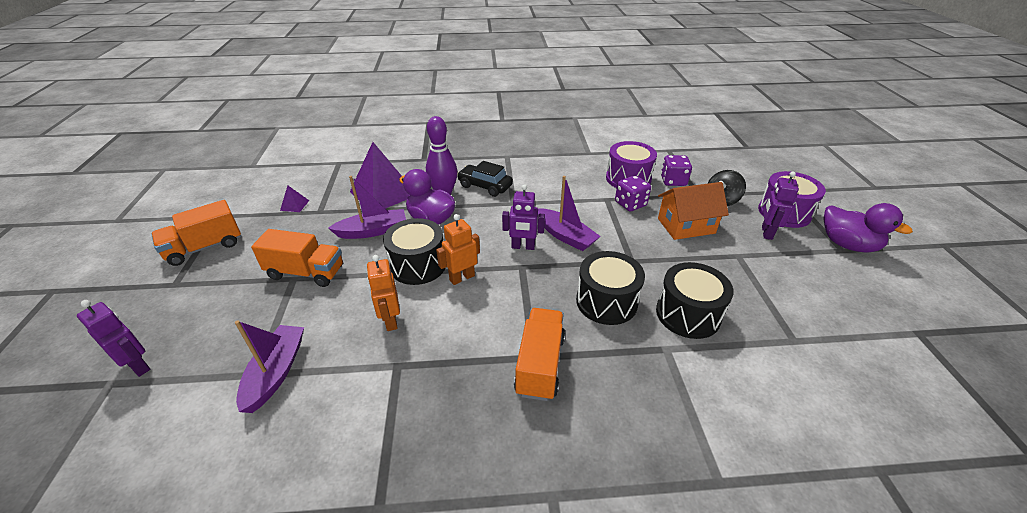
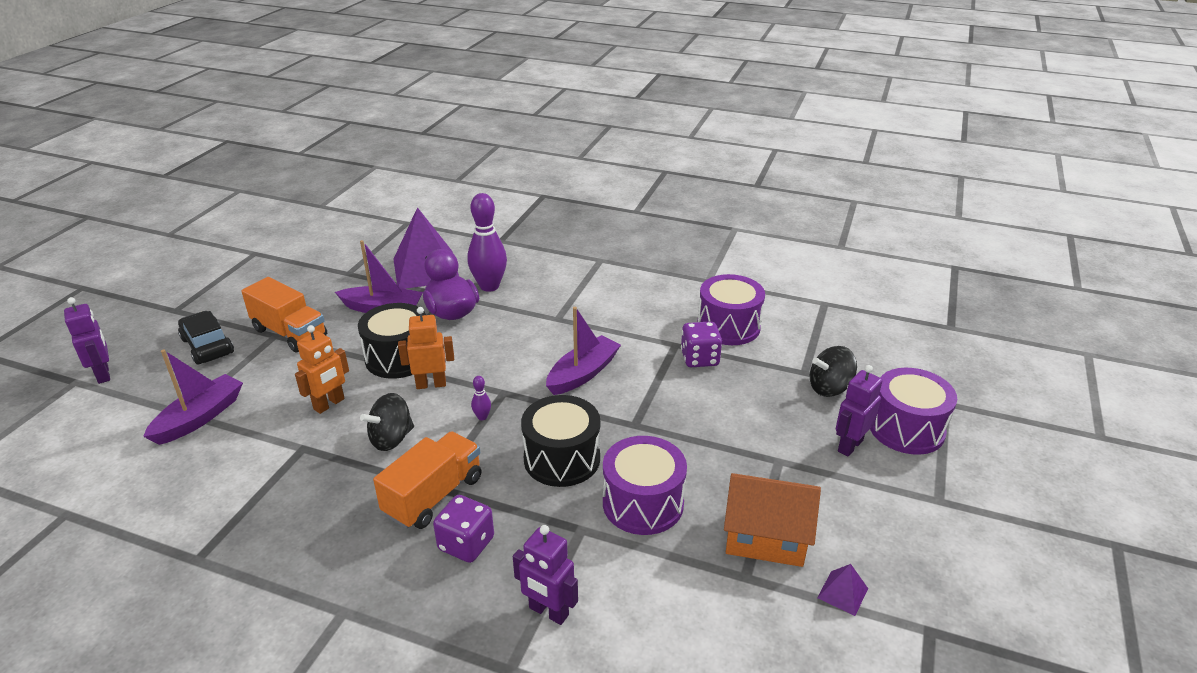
camera: 25 degrees right, 5 degrees down
(205, 247) = (221, 282): orange truck -> none
(294, 205) = (329, 260): purple pyramid -> purple pyramid (842, 593)
(390, 320) = (329, 404): orange robot -> orange robot turned 150 degrees counterclockwise
(467, 331) = (391, 439): none -> black spinning top
(485, 186) = (542, 290): black car -> black car (207, 346)
(522, 290) = (482, 417): none -> purple bowling pin
(523, 247) = (524, 371): purple robot -> purple robot (548, 612)
(565, 236) = (583, 373): purple boat -> purple boat turned 120 degrees counterclockwise
(673, 181) = (787, 345): purple dice -> purple dice (466, 544)
(686, 226) = (746, 405): orange house -> orange house (765, 537)
(688, 314) = (643, 503): black drum -> purple drum
(847, 245) = (955, 496): purple duck -> none

